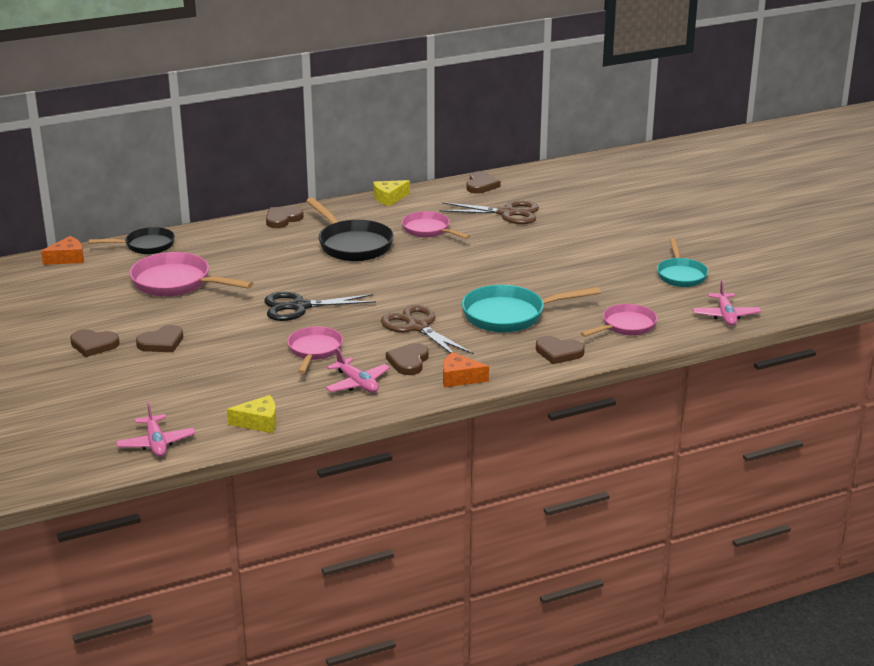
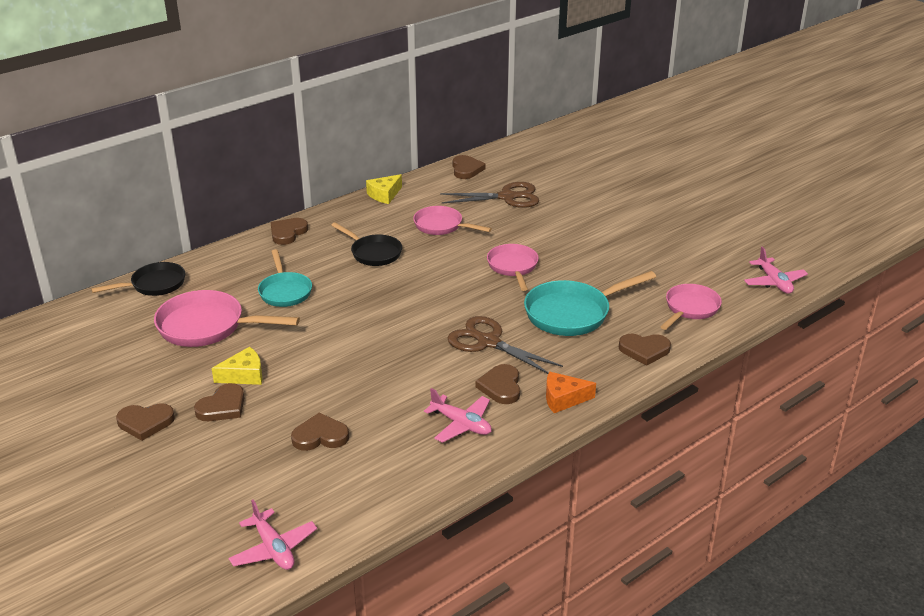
camera: 15 degrees left, 5 degrees up
(67, 258) = (72, 313): orange cheese -> none
(232, 374) = (320, 436): none -> brown heart
(259, 422) = (379, 496): yellow cheese -> yellow cheese (244, 375)
(298, 307) = (353, 337): black scissors -> none
(314, 351) = (395, 390): pink pan -> pink pan (513, 267)
(352, 245) = (373, 253): black pan -> black pan, size x0.66
(680, 275) = (706, 243): turquoise pan -> turquoise pan (285, 291)

